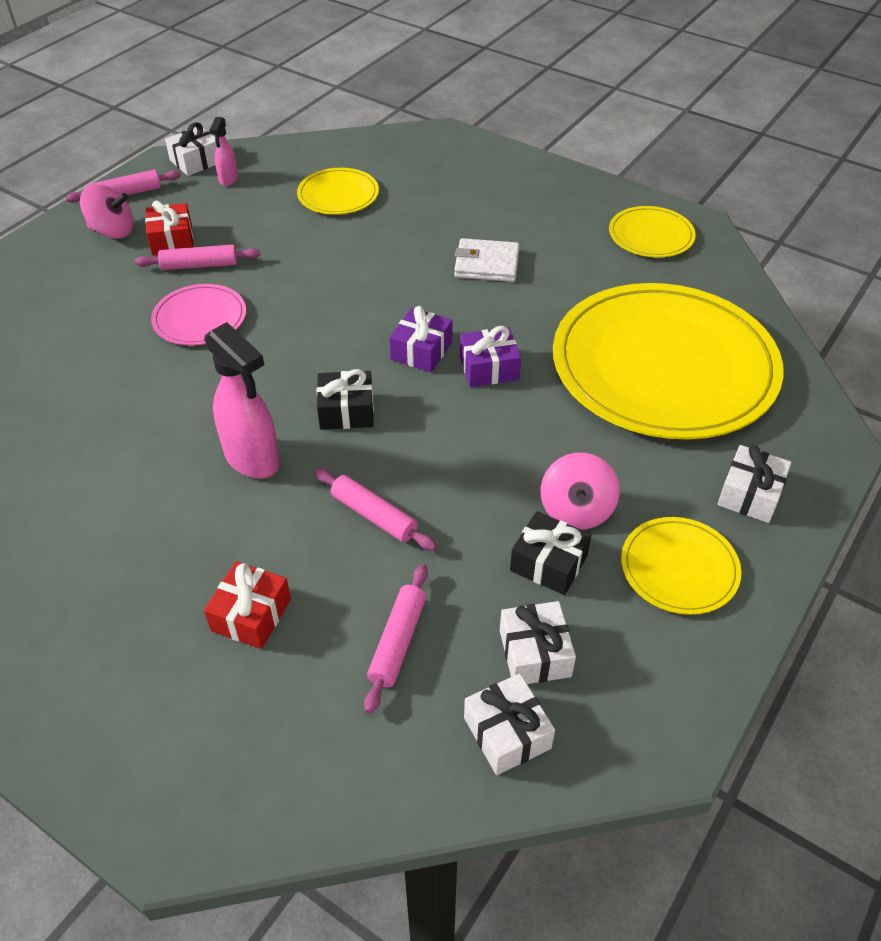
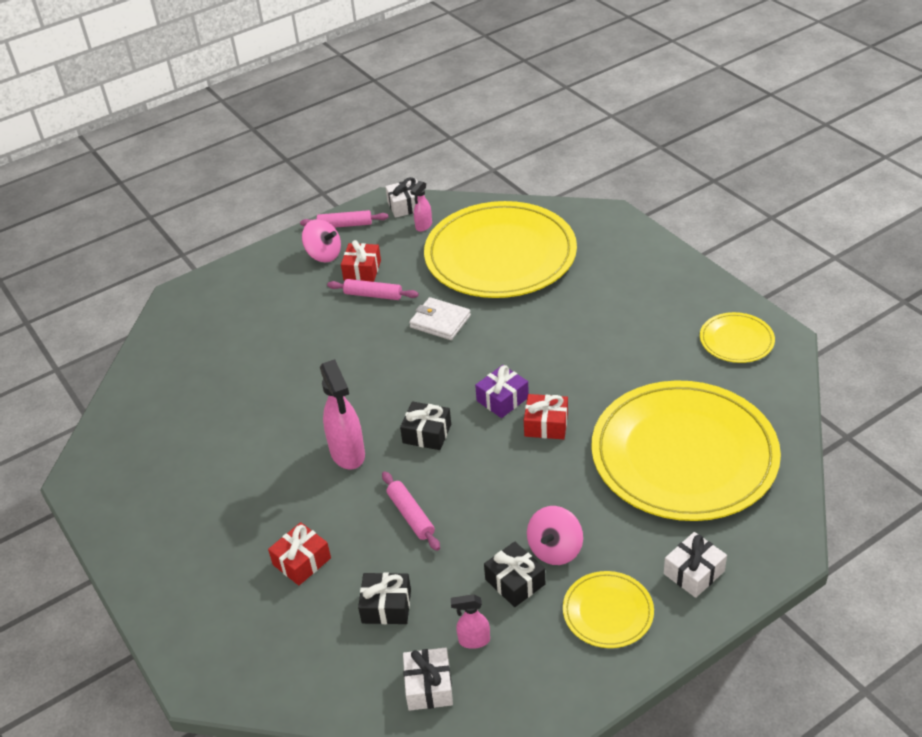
camera: 25 degrees right, 5 degrees down
(200, 318) = (356, 338): pink plate -> none
(338, 195) = (500, 255): yellow plate -> yellow plate, size x2.29
(397, 642) = (386, 606): pink rolling pin -> black gift
(486, 264) = (587, 338): white wallet -> white wallet (440, 321)
(489, 368) = (546, 424): purple gift -> red gift
(535, 653) = (473, 640): white gift -> pink spray bottle

